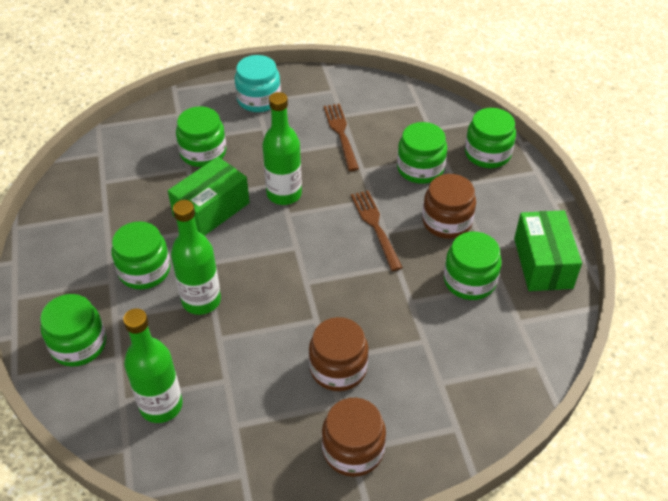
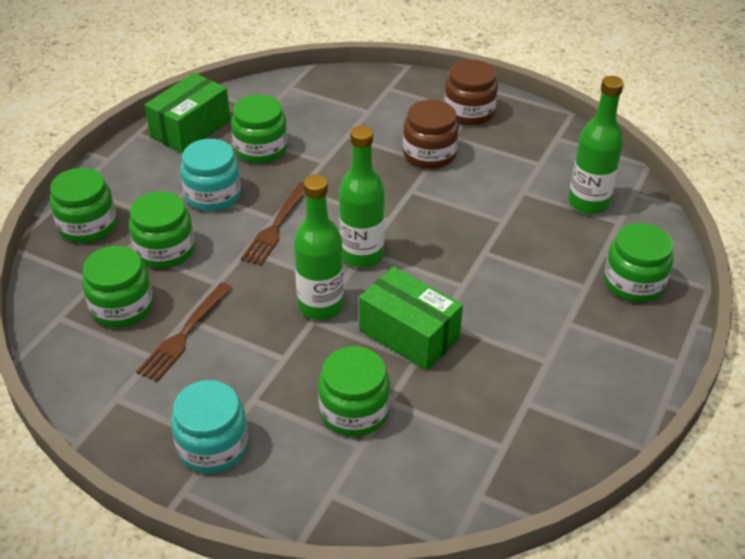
camera: 140 degrees left, 5 degrees down
(144, 270) = (527, 312): green jar -> green jar (122, 306)
(201, 300) = (494, 256): green bottle -> green bottle (362, 255)
(211, 210) = (409, 334): green box -> green box turned 45 degrees clockwise
(447, 222) = (213, 195): brown jar -> turquoise jar

